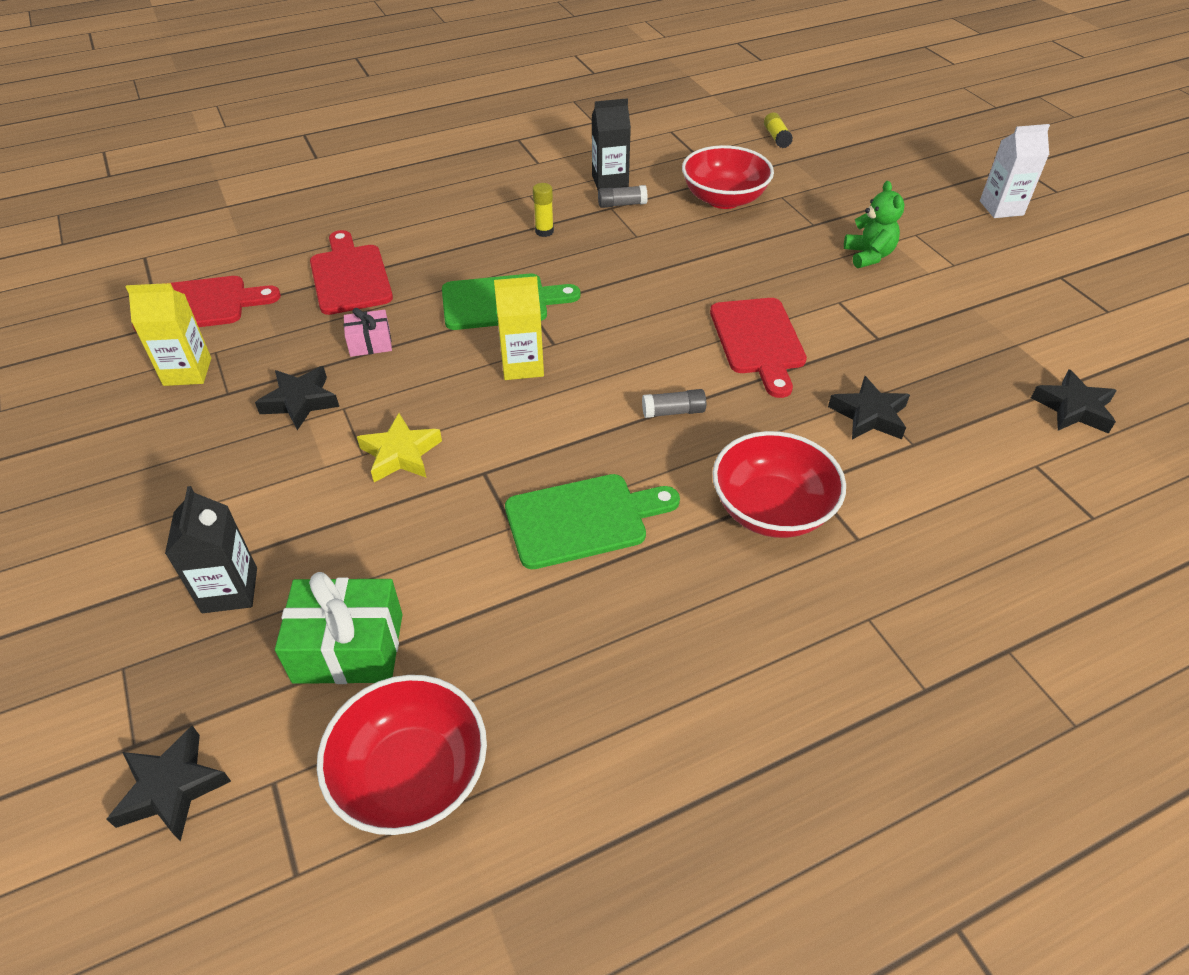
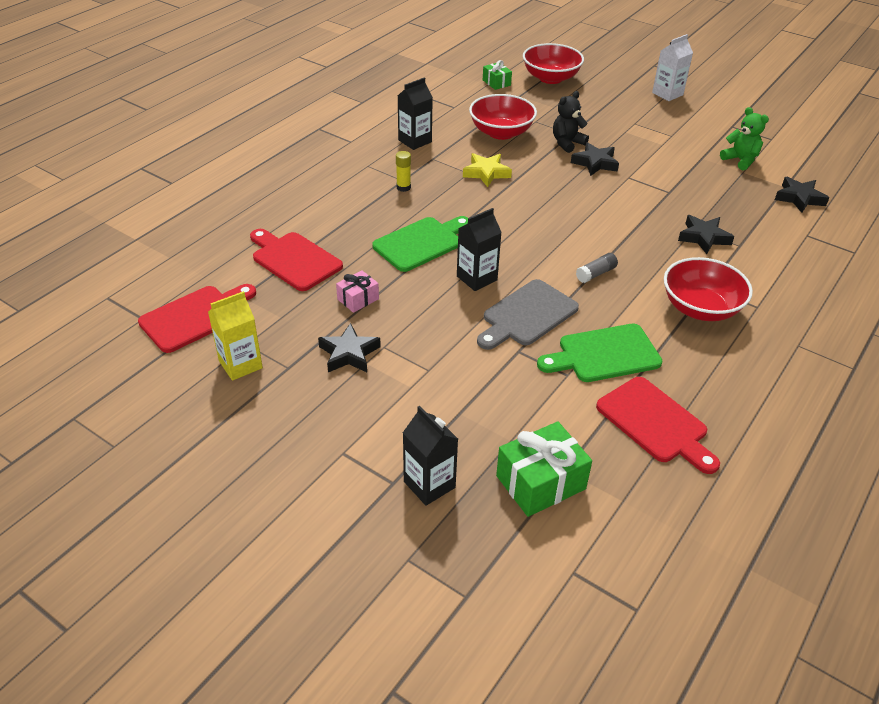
camera: 30 degrees left, 5 degrees down
(172, 788) = (517, 606): black star -> black star (595, 163)
(400, 454) = (454, 360): yellow star -> yellow star (486, 173)
(411, 775) = (647, 530): red bowl -> red bowl (550, 78)
(522, 365) = (476, 278): yellow carton -> black carton
(537, 432) = (527, 315): none -> grey cutting board
(583, 519) = (604, 354): green cutting board -> green cutting board turned 150 degrees counterclockwise
(622, 204) = (438, 154): grey glue stick -> none
(758, 340) = (605, 215): red cutting board -> red cutting board (655, 423)
(776, 137) = (496, 83): yellow glue stick -> green gift
(796, 235) = (567, 143): none -> black teddy bear
(868, 256) = (620, 144): green teddy bear -> green teddy bear (740, 160)

